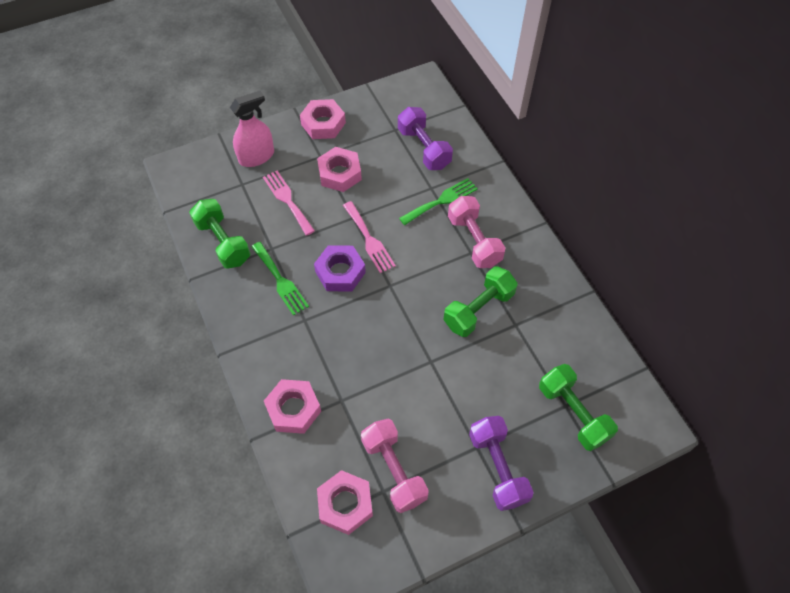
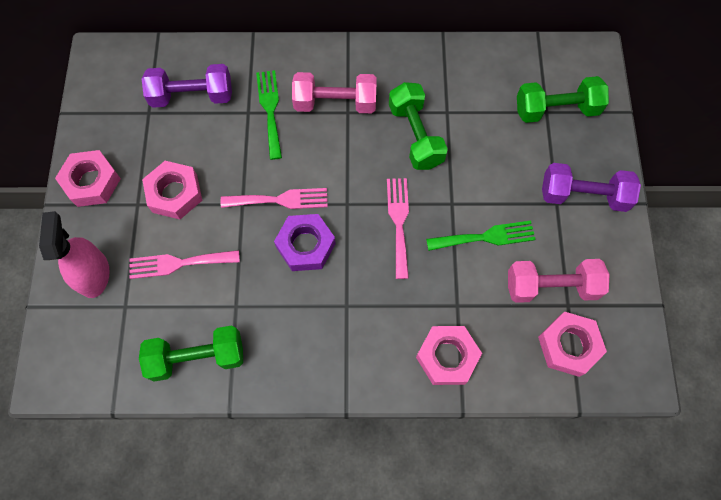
camera: 65 degrees left, 10 degrees up
(280, 281) = (284, 312): green fork -> green fork (486, 237)
(393, 328) = (399, 222): none -> pink fork

